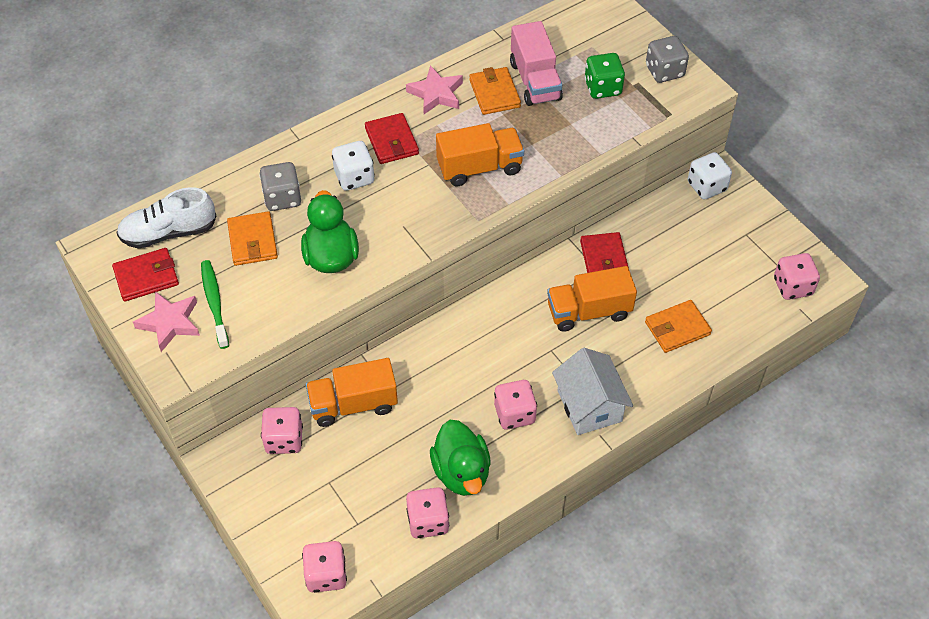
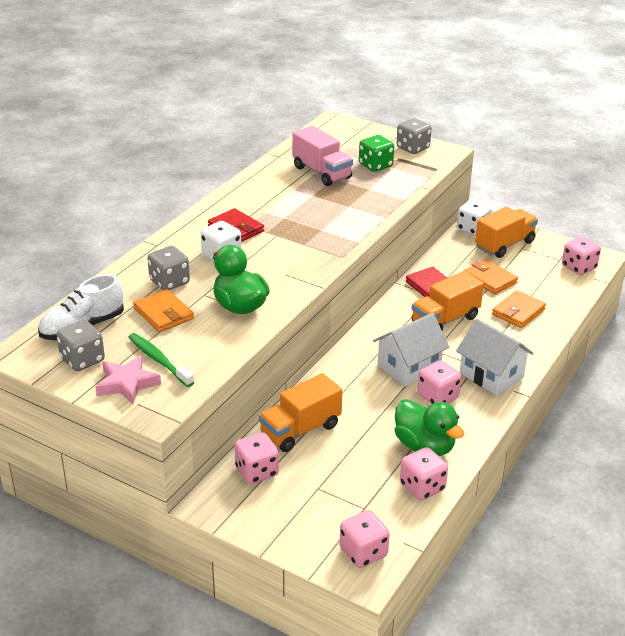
camera: 25 degrees left, 20 degrees down
(146, 277) = (82, 360): red wallet -> grey dice
(436, 94) = (250, 195): pink star -> none
(479, 167) = (319, 227): orange truck -> orange truck (504, 245)
(494, 93) = (296, 185): orange wallet -> orange wallet (489, 279)
(509, 363) = (409, 367): none -> white house

